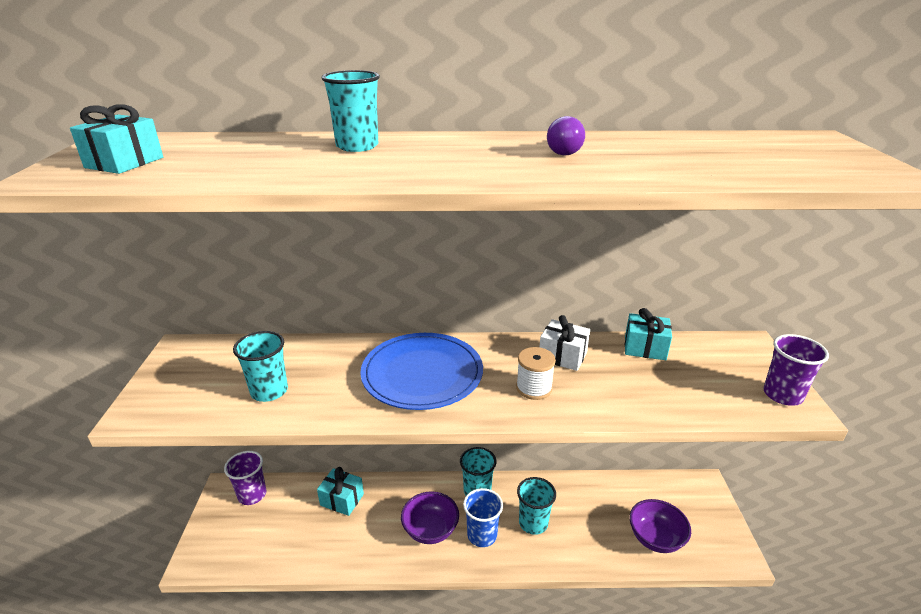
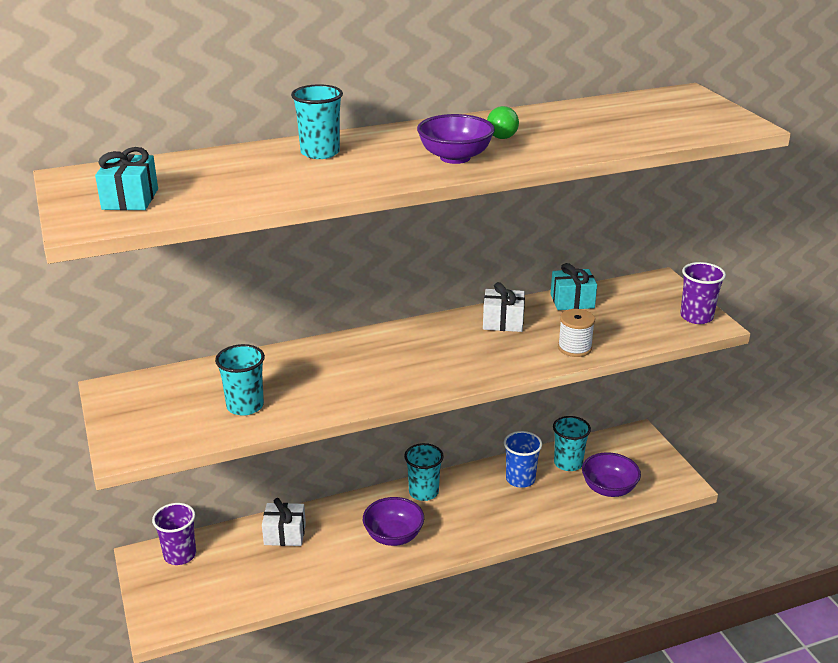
camera: 20 degrees left, 0 degrees up
(342, 499) = (285, 534): turquoise gift -> white gift
(422, 374) = (383, 362): blue plate -> none
(482, 535) = (447, 527): blue cup -> blue cup (520, 479)
(492, 166) = (455, 157): none -> purple bowl
(533, 523) = (491, 505): turquoise cup -> turquoise cup (568, 463)
(534, 388) = (491, 353): white spool -> white spool (574, 348)
(565, 151) = (501, 134): purple light bulb -> green light bulb

